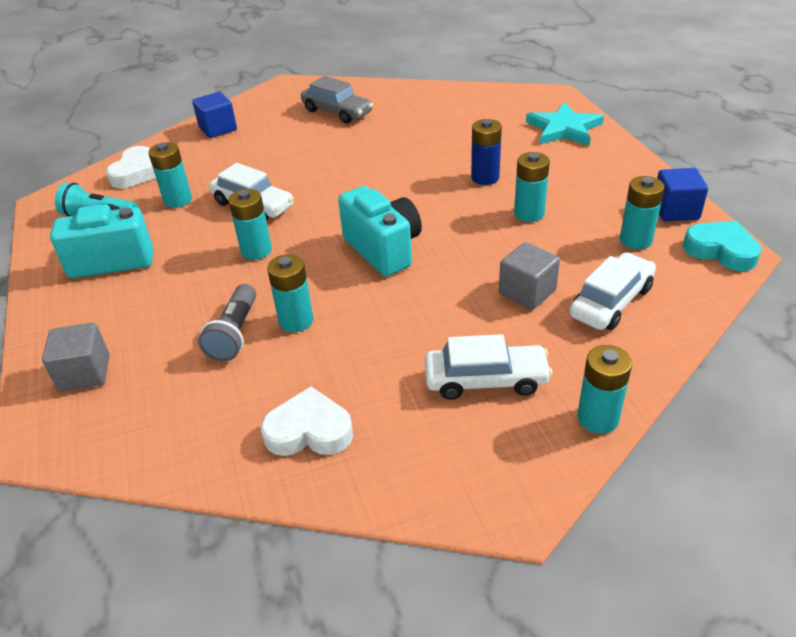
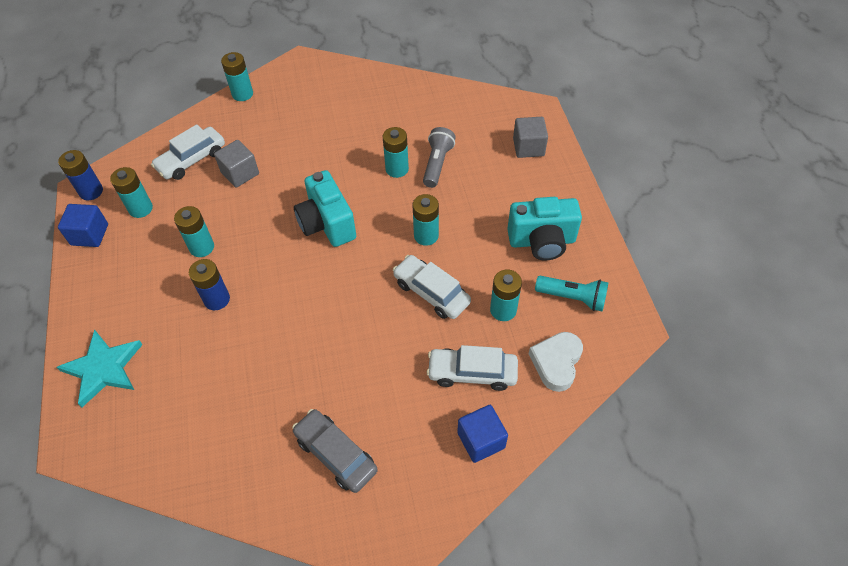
camera: 175 degrees left, 15 degrees up
(309, 431) = (392, 102): white heart -> none
(486, 380) = (291, 118): white car -> white car (472, 373)
(721, 250) = (91, 191): turquoise heart -> blue battery

